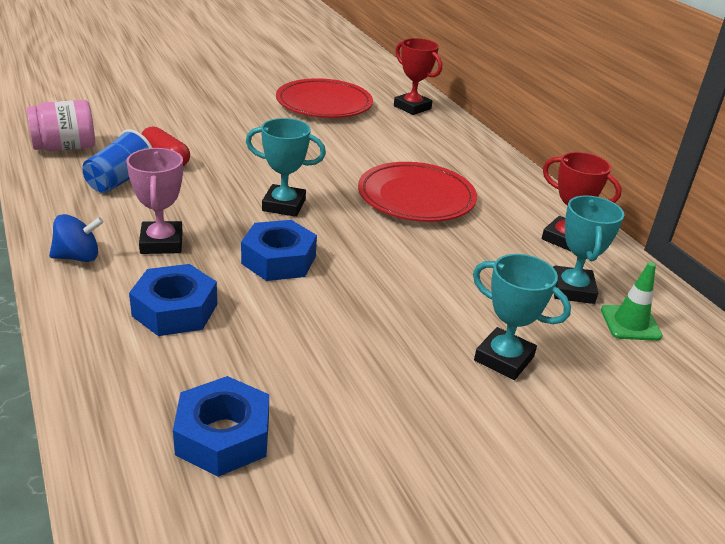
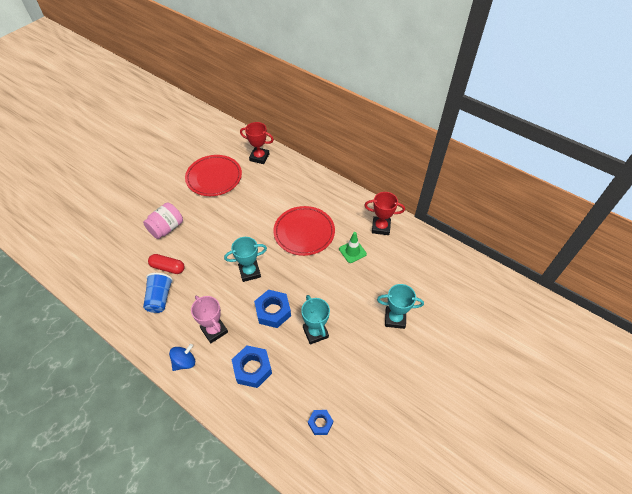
camera: 25 degrees left, 20 degrees up
(65, 147) = (110, 288): pink jar -> pink jar (166, 228)
(223, 436) = (320, 423): blue nut -> blue nut, size x0.58
(572, 290) = (399, 261): turquoise trophy -> turquoise trophy (315, 332)
(630, 323) = (429, 269): green traffic cone -> green traffic cone (352, 251)

